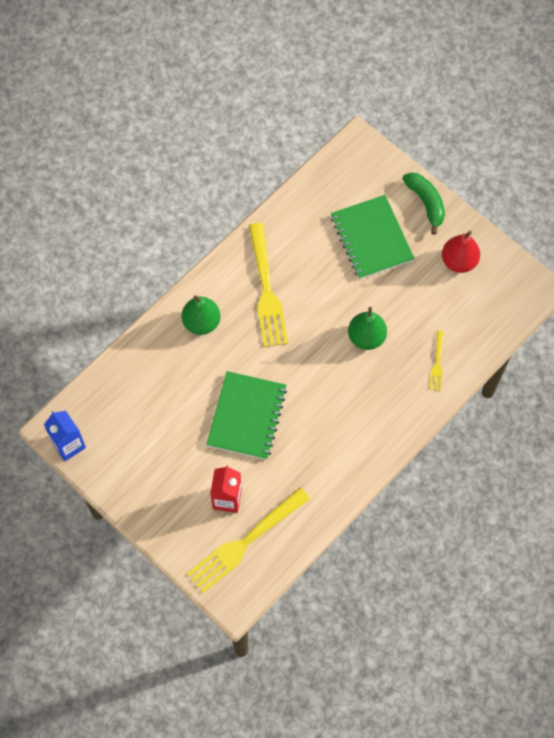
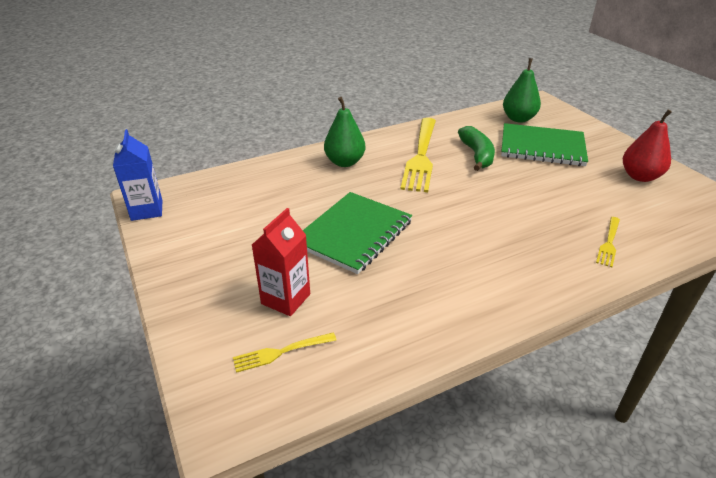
camera: 20 degrees right, 30 degrees down
(245, 542) = (281, 352): yellow fork -> yellow fork, size x0.47
(366, 337) = (521, 206): green pear -> green pear (518, 119)
(371, 238) = (542, 147): green notebook -> green notebook turned 75 degrees counterclockwise
(426, 203) = (604, 138): green banana -> green banana (477, 155)

